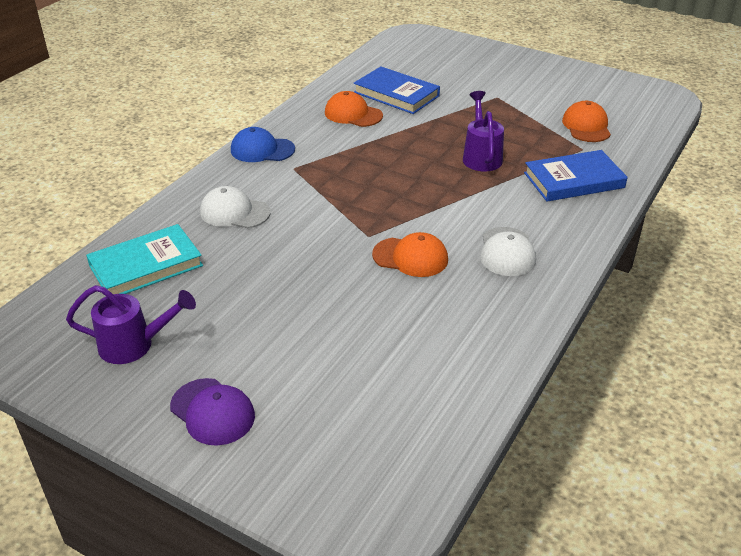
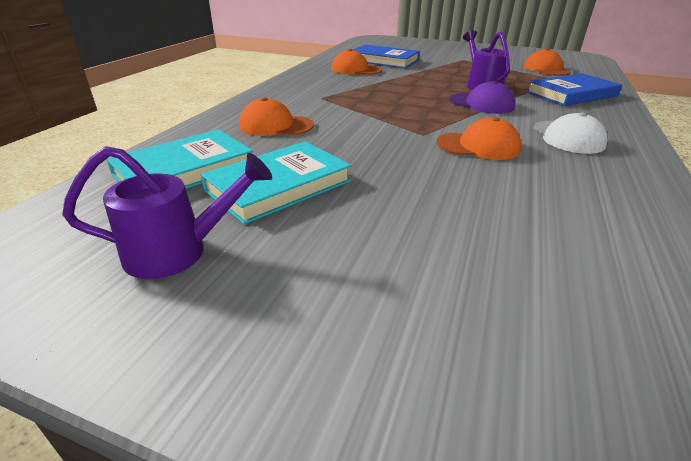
camera: 10 degrees left, 5 degrees down
(212, 412) = (326, 334): purple cap -> purple cap (481, 104)
(217, 290) = (279, 186): none -> turquoise book
(234, 212) = (276, 126): white cap -> orange cap
(262, 150) = (286, 89): blue cap -> none

